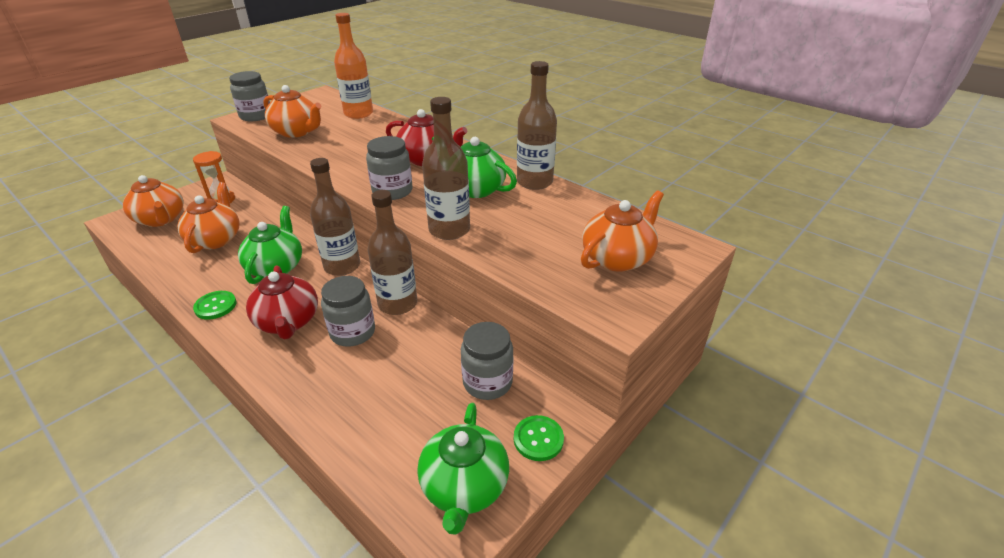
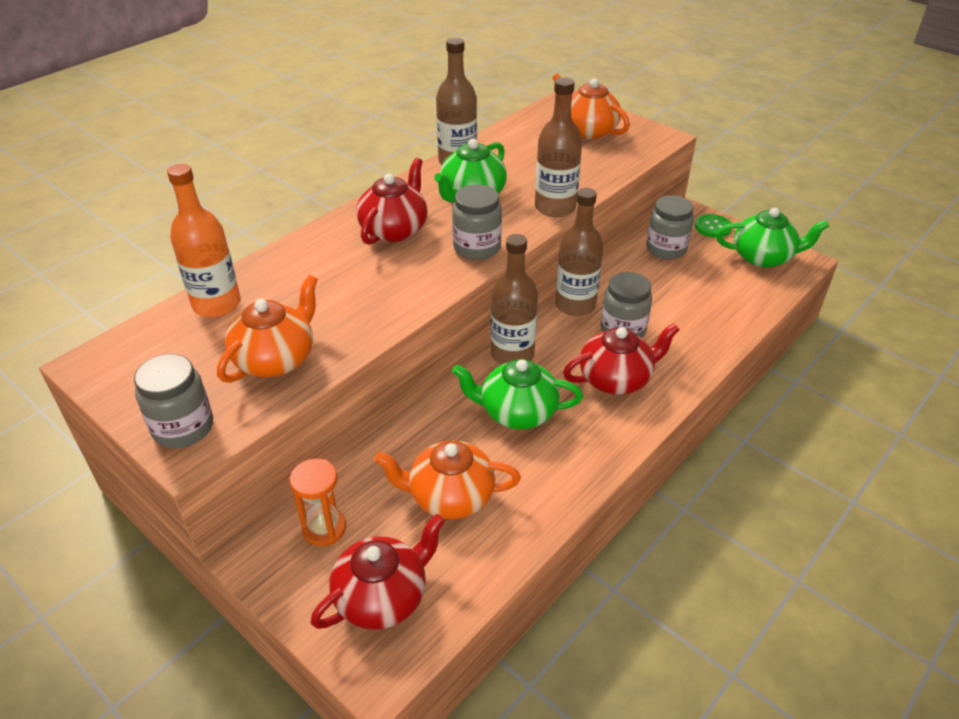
camera: 90 degrees left, 5 degrees up
(161, 219) = (382, 596): orange teapot -> red teapot
(215, 306) = (599, 448): green button -> none

